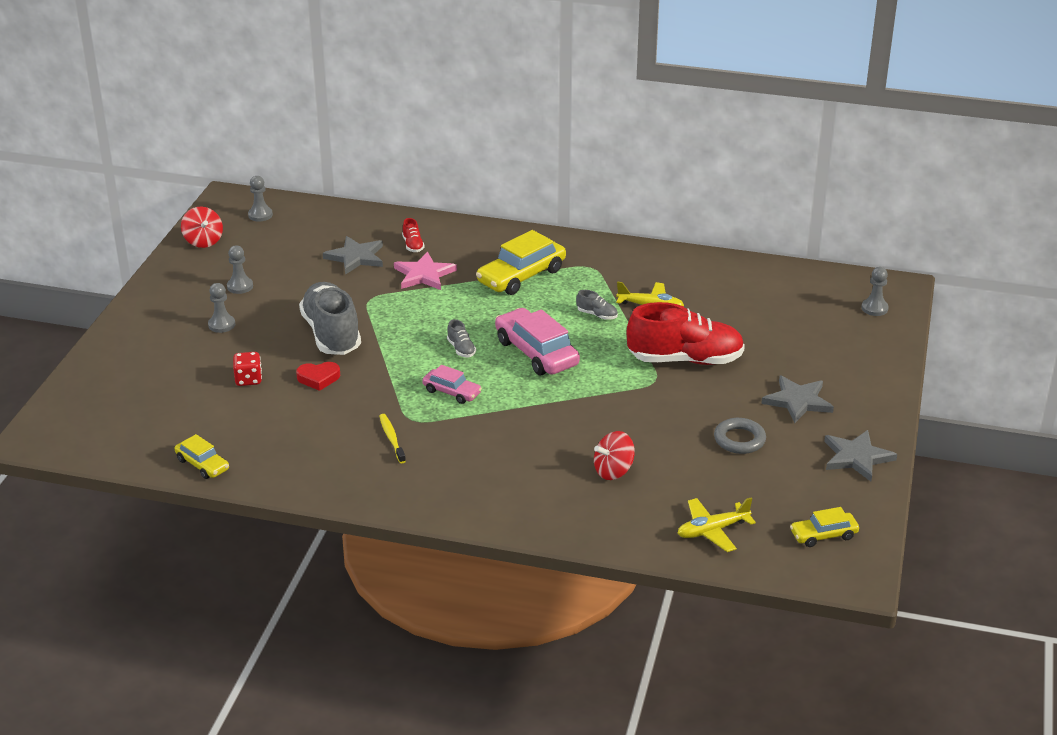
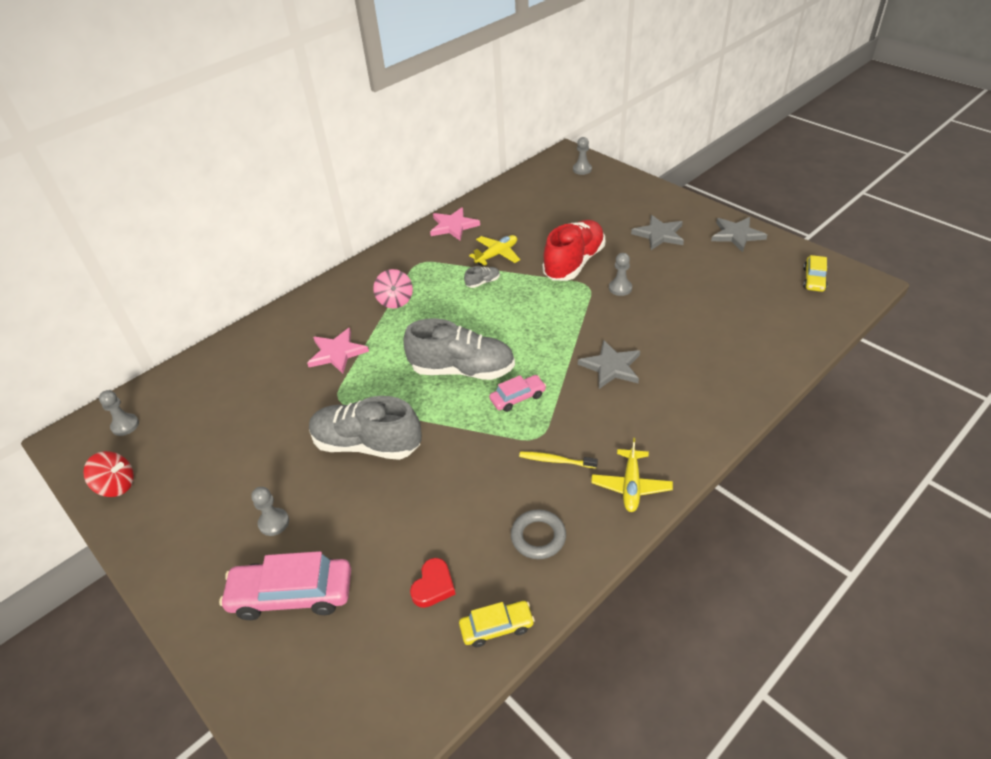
camera: 55 degrees left, 10 degrees up
(240, 286) = (225, 484): grey pawn -> grey pawn (620, 288)
(248, 380) = (384, 534): red dice -> none
(318, 378) = (426, 479): red heart -> red heart (433, 586)
(356, 257) = (267, 385): grey star -> grey star (611, 367)
(413, 245) = (288, 344): red shoe -> none
(461, 349) = (462, 370): grey shoe -> grey shoe, size x2.49
(521, 276) = (395, 300): yellow car -> pink spinning top
(536, 353) = (504, 330): pink car -> pink car (292, 594)
(613, 471) = (685, 347): red spinning top -> none
(671, 264) = (453, 226): none -> pink star
(712, 531) = (784, 326): yellow plane -> yellow plane (631, 486)
(739, 440) = (685, 274): grey ring -> grey ring (538, 537)

